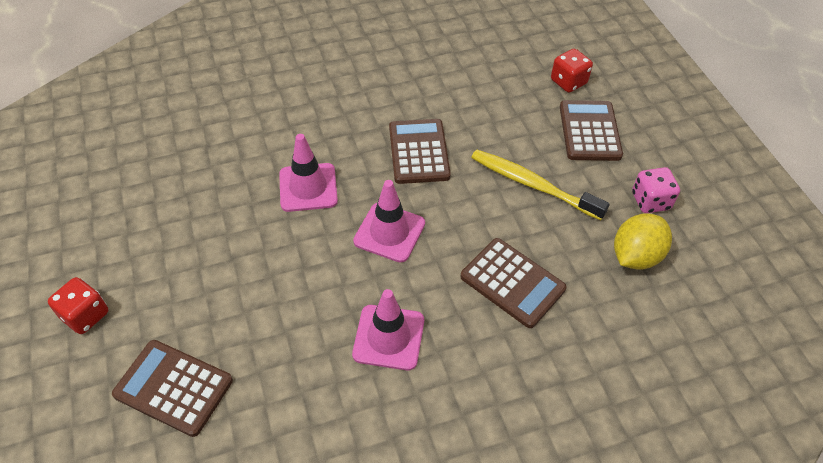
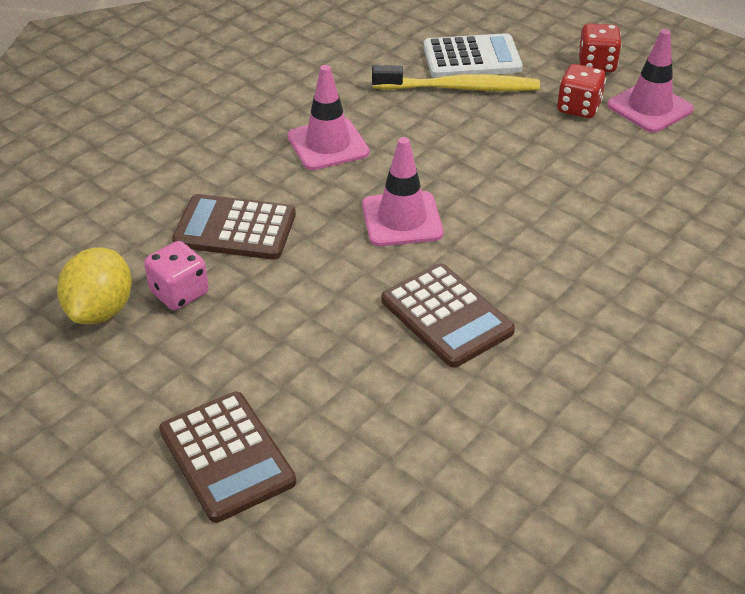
camera: 150 degrees right, 10 degrees down
(173, 387) = (472, 58): brown calculator -> white calculator
(308, 187) = (532, 223): pink traffic cone -> pink traffic cone (649, 107)
(533, 185) = (270, 339): yellow toothbrush -> yellow toothbrush (459, 88)
(568, 82) = (305, 538): red dice -> red dice (578, 108)
(650, 201) = (98, 386): pink dice -> pink dice (179, 293)

